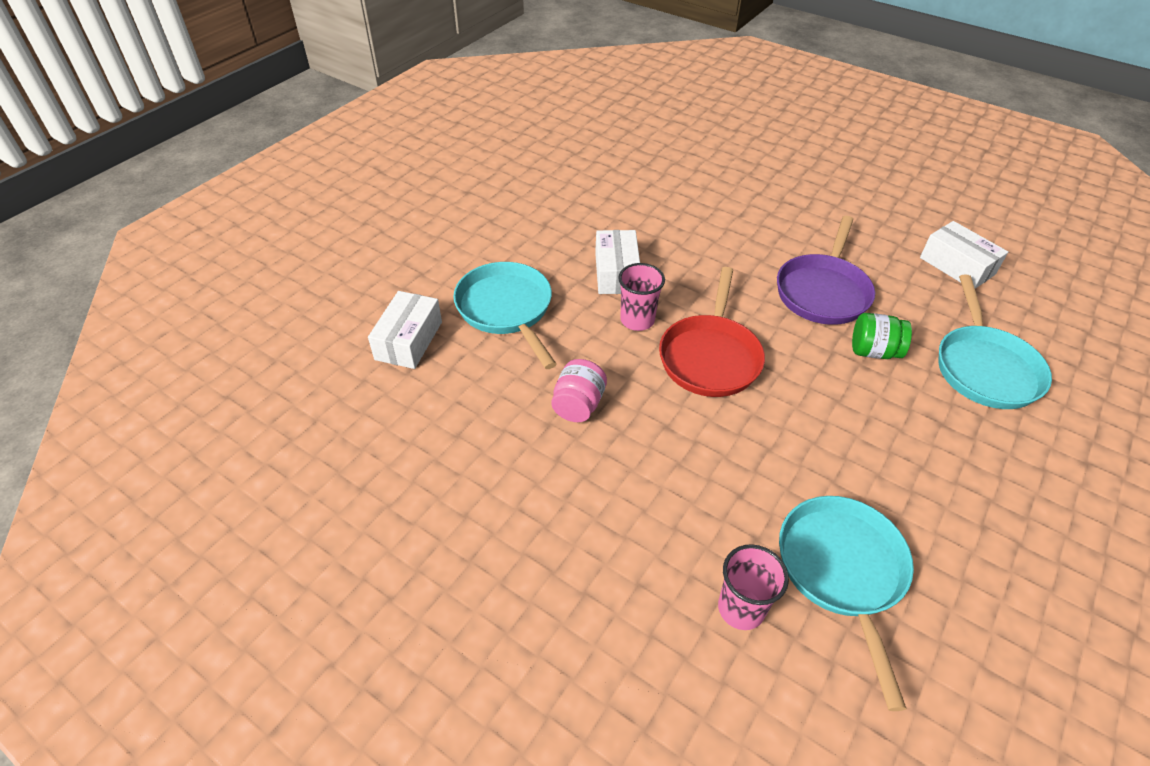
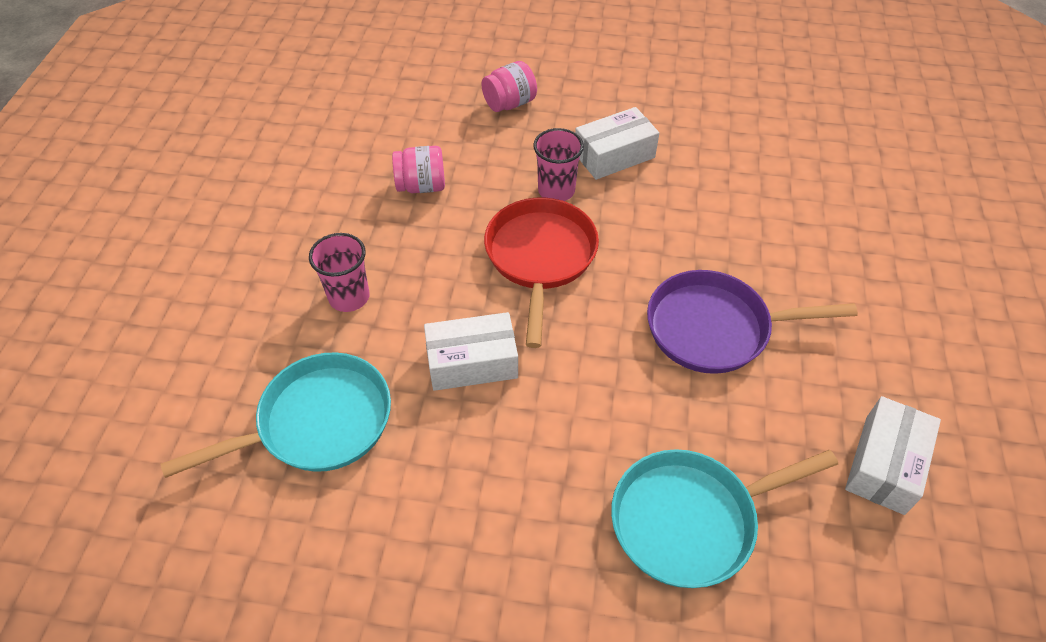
camera: 65 degrees right, 5 degrees up
(409, 340) = (435, 65): white box -> white box (472, 362)
(506, 310) = (509, 103): turquoise pan -> pink jar
(710, 357) = (540, 258): red pan -> red pan turned 105 degrees clockwise
(741, 608) = (250, 355): pink cup -> pink cup (349, 297)
(873, 351) = (642, 396): green jar -> none

